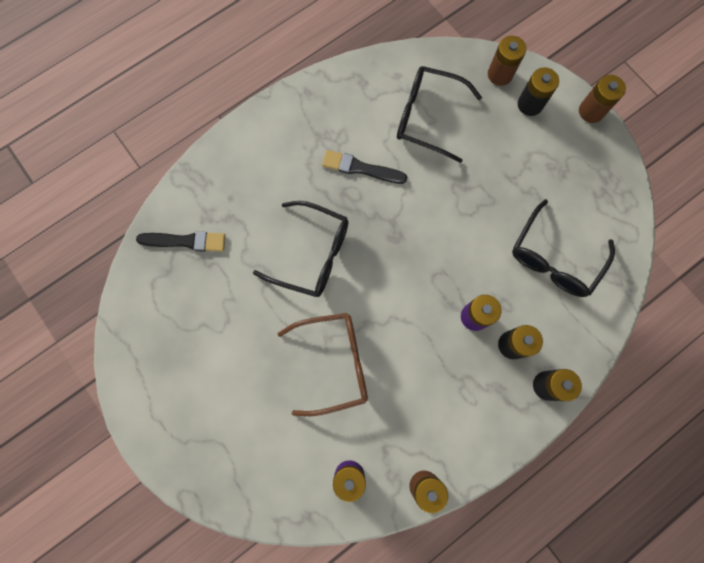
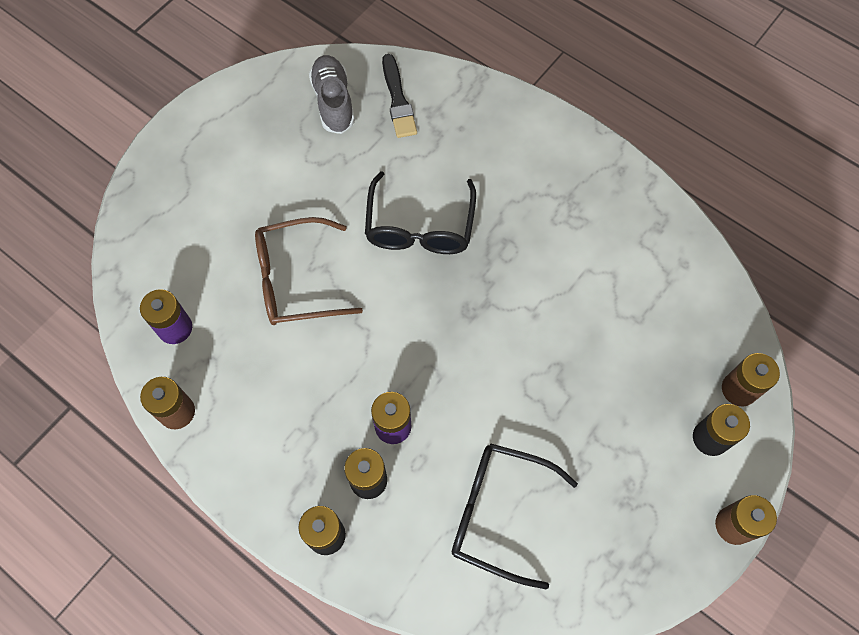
camera: 75 degrees right, 10 degrees down
(169, 296) = (333, 102): none -> grey shoe
(333, 363) = (297, 280): brown glasses -> brown glasses turned 105 degrees clockwise
(361, 168) = (544, 252): black brush -> none
(429, 117) = (640, 314): black glasses -> none

